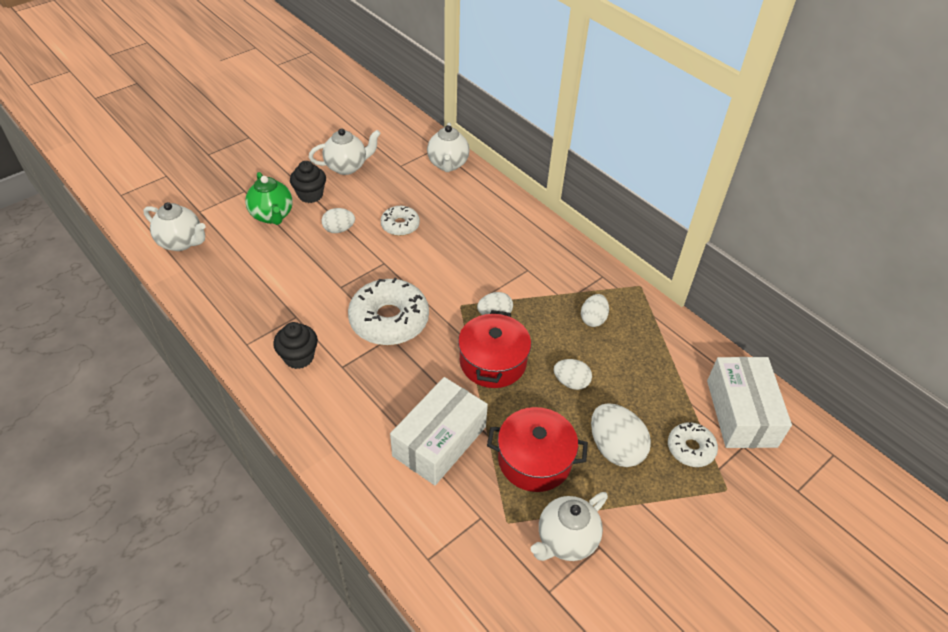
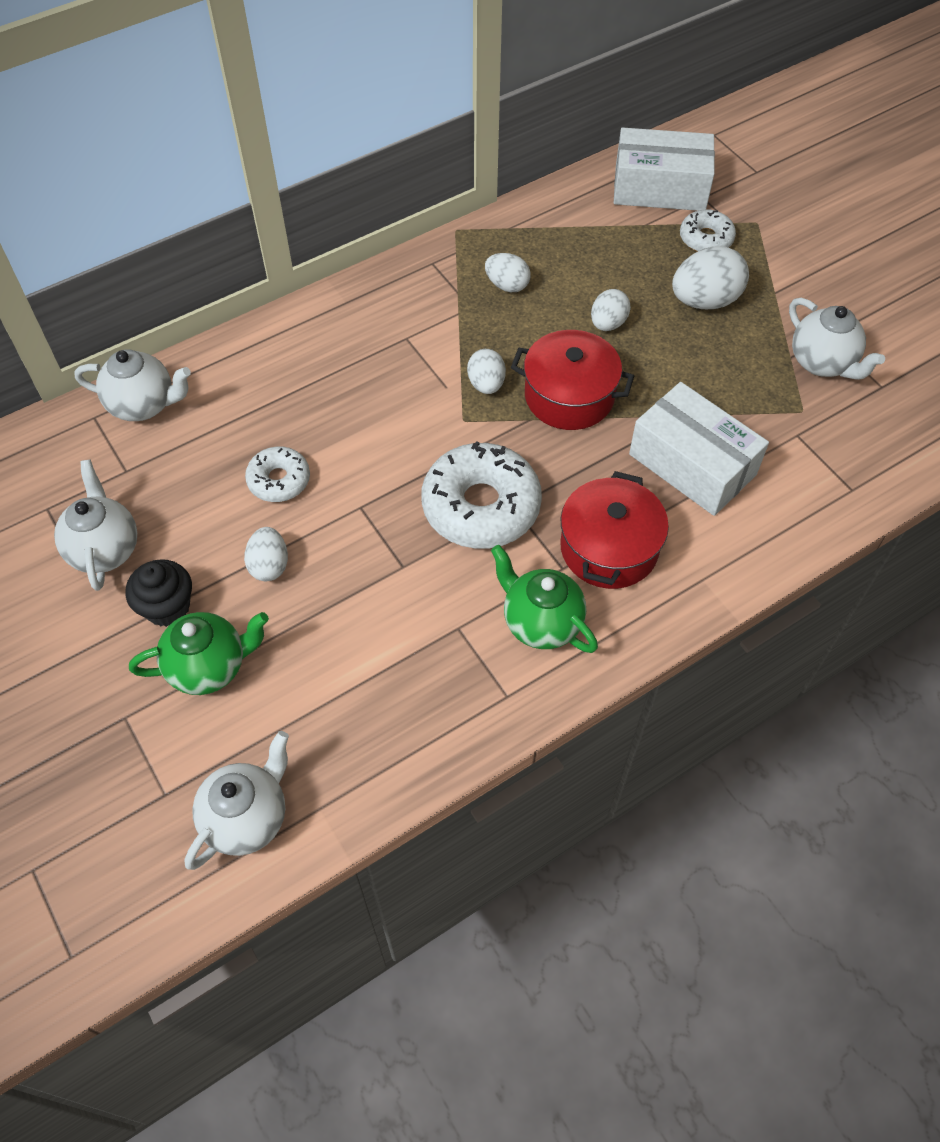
camera: 80 degrees left, 10 degrees up
(299, 357) = (540, 623): black cupcake -> green teapot
(534, 460) = (720, 375): red pot -> red pot (609, 548)

